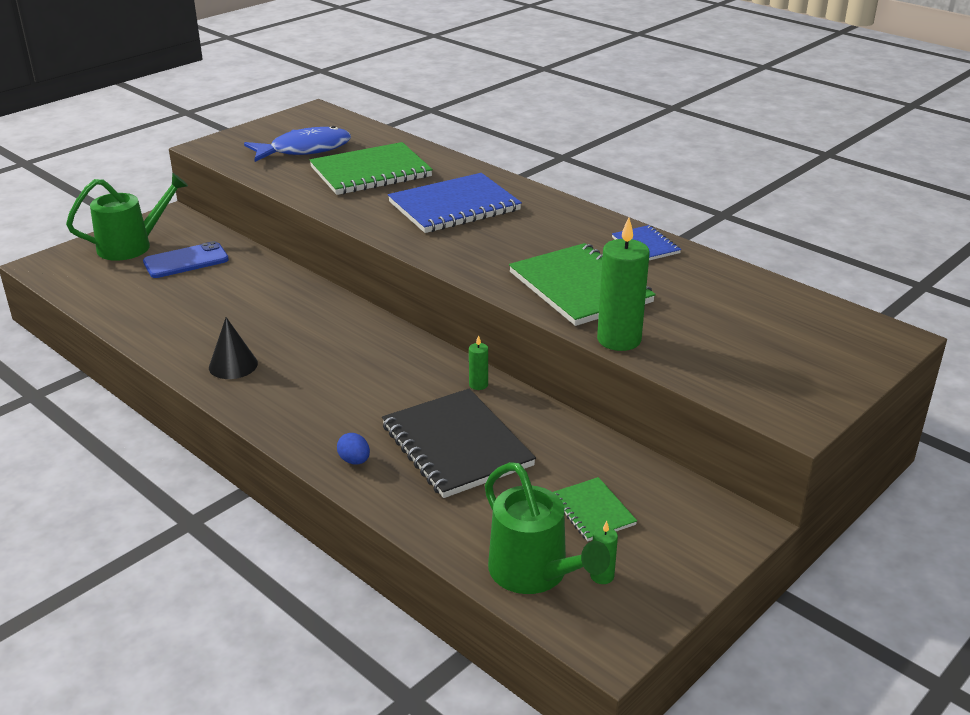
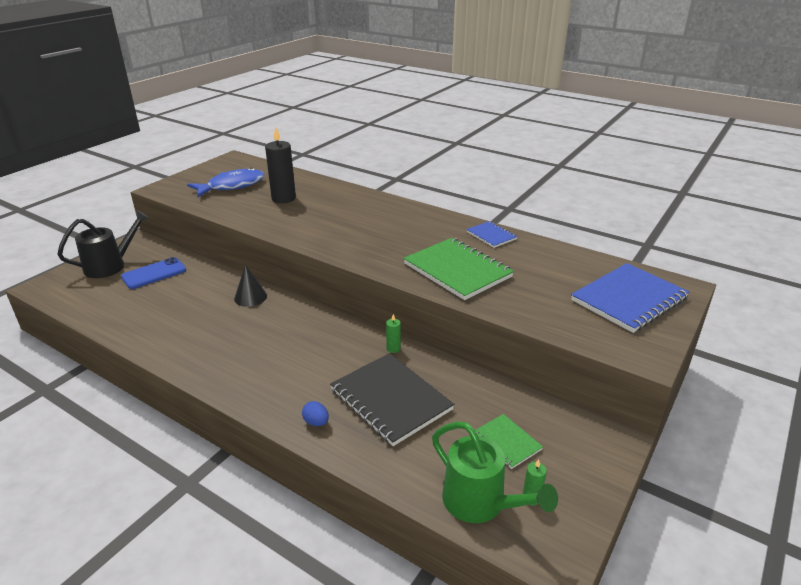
camera: 10 degrees left, 0 degrees up
(132, 246) = (111, 266): green watering can -> black watering can
(233, 365) = (205, 353): black cone -> black cone (250, 297)
(371, 172) = (283, 198): green notebook -> black candle
(454, 206) = (350, 218): blue notebook -> blue notebook (629, 299)
(619, 339) = (498, 307): green candle -> none

